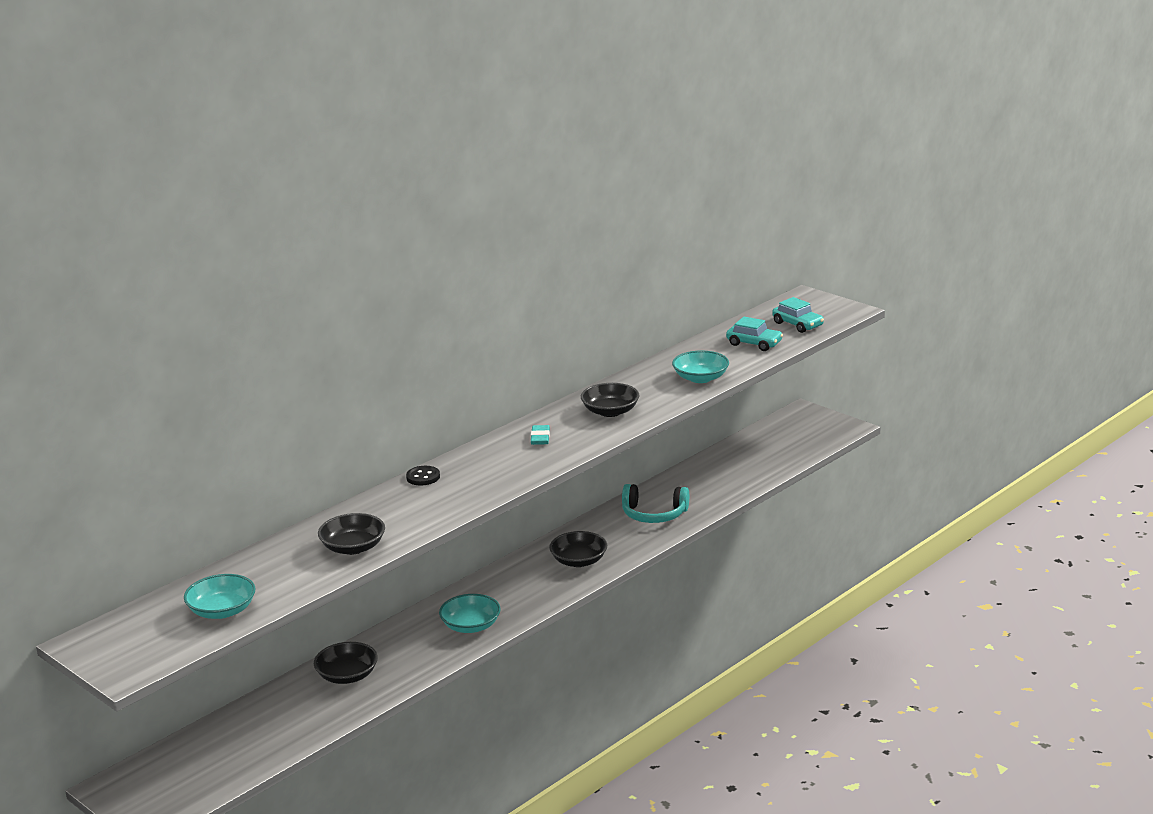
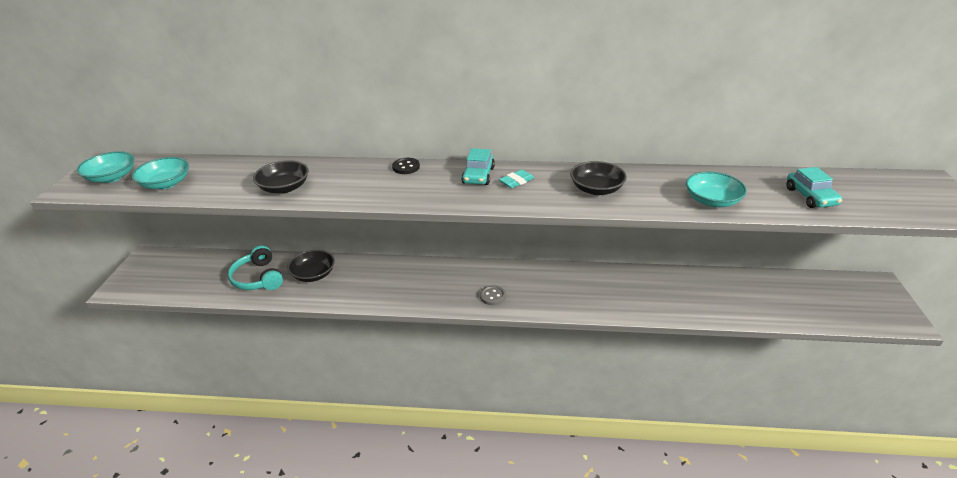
camera: 50 degrees right, 10 degrees up
(471, 626) = (412, 291): turquoise bowl -> turquoise bowl (111, 177)
(548, 586) = (492, 296): none -> grey button
(579, 561) = (537, 292): black bowl -> none
(654, 514) = (637, 292): turquoise headphones -> turquoise headphones (258, 278)
(798, 324) = (883, 200): turquoise car -> turquoise car (478, 175)

